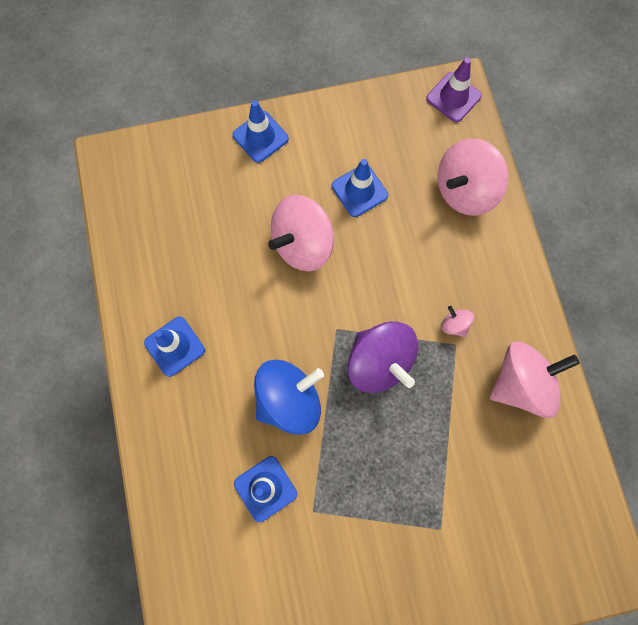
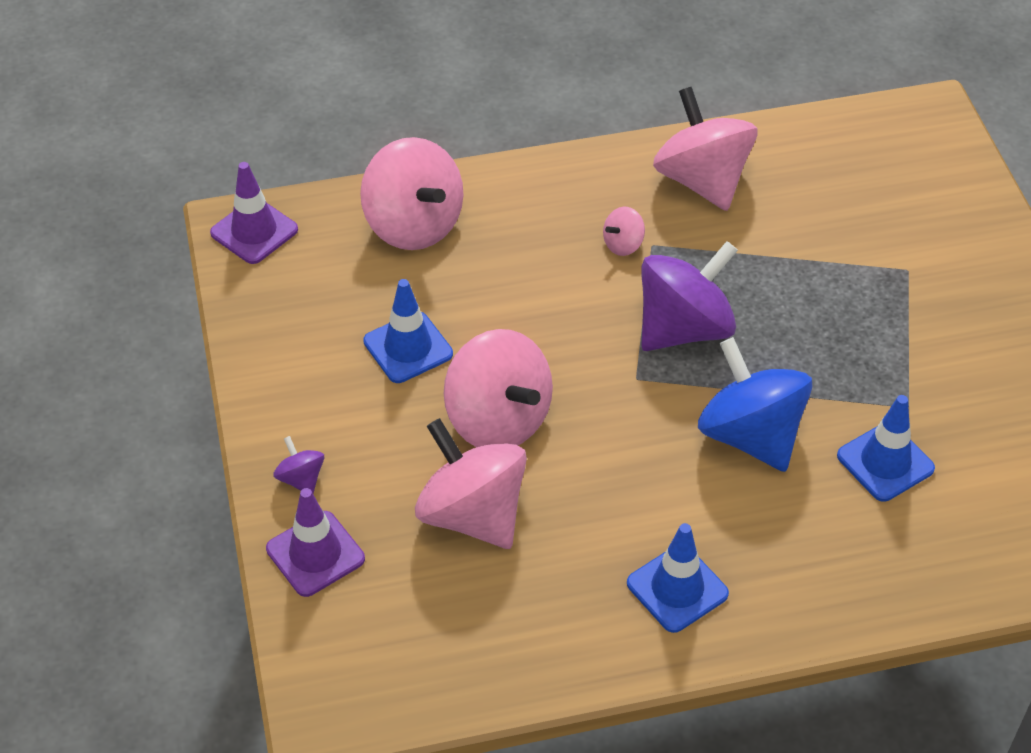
camera: 90 degrees left, 25 degrees down
(208, 147) = (315, 554): none -> purple traffic cone
(232, 230) = (472, 514): none -> pink spinning top
(260, 137) = (301, 479): blue traffic cone -> purple spinning top

